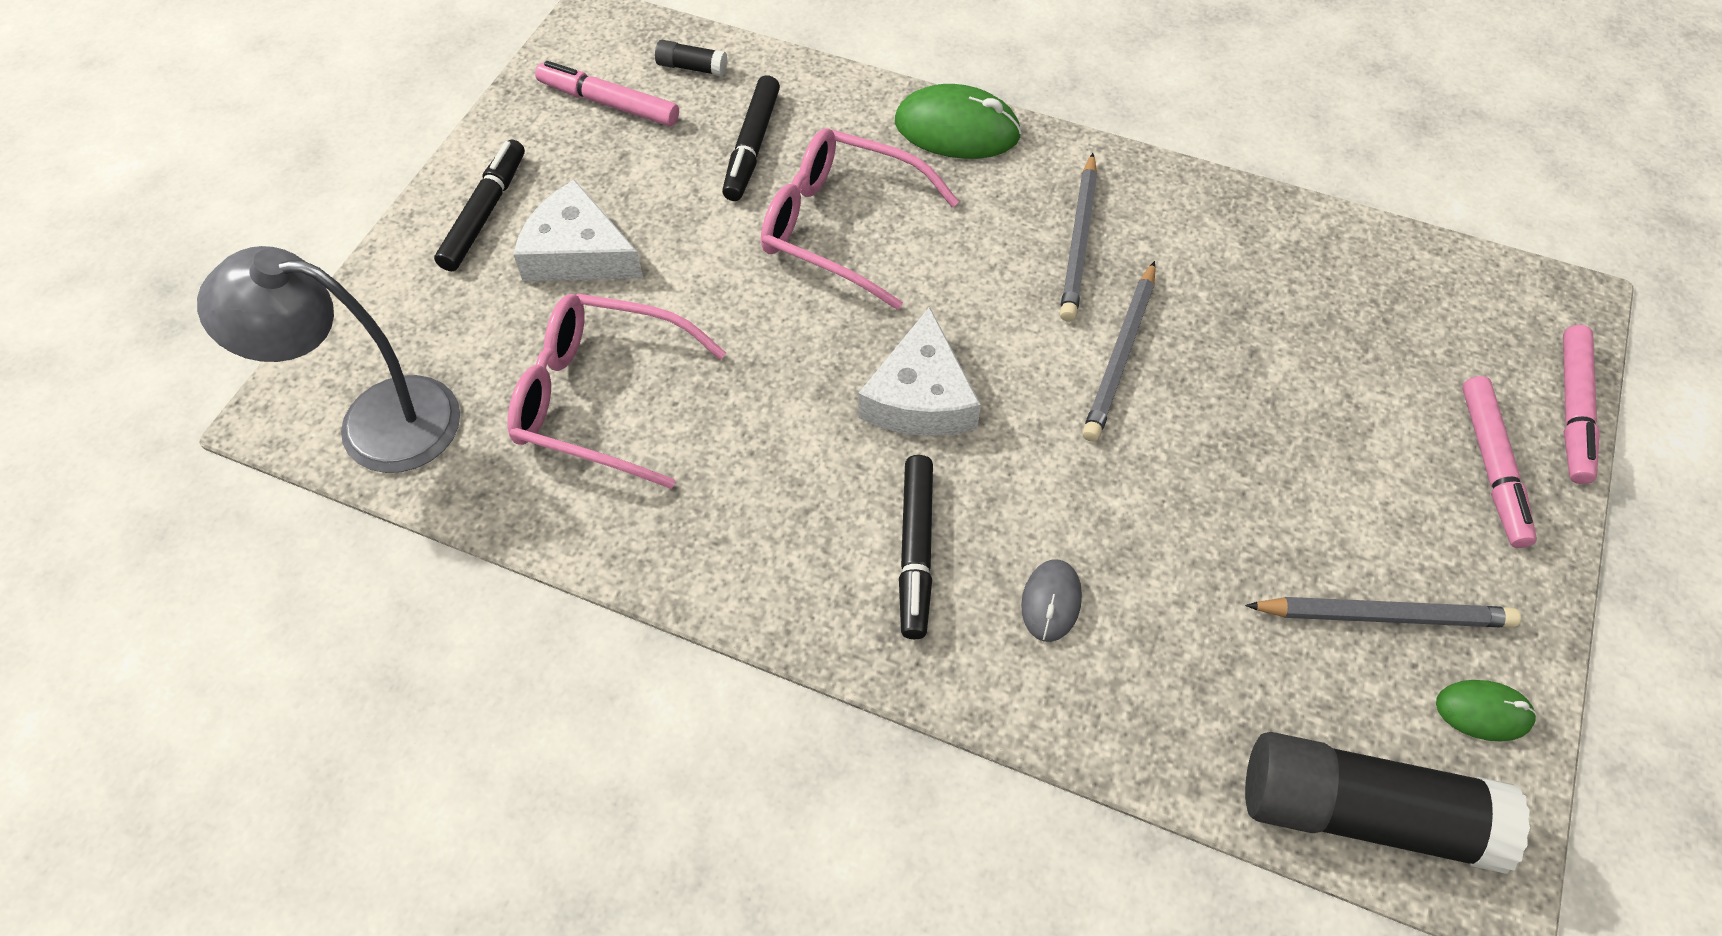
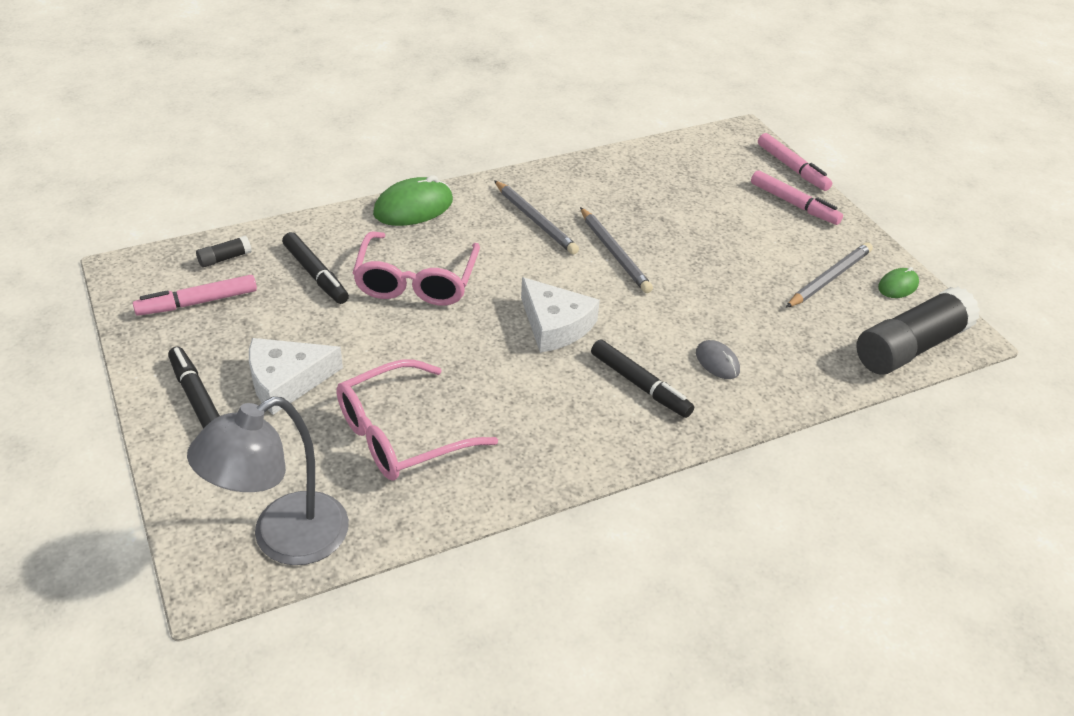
camera: 50 degrees left, 15 degrees down
(841, 227) = (416, 281): pink glasses -> pink glasses turned 60 degrees counterclockwise

